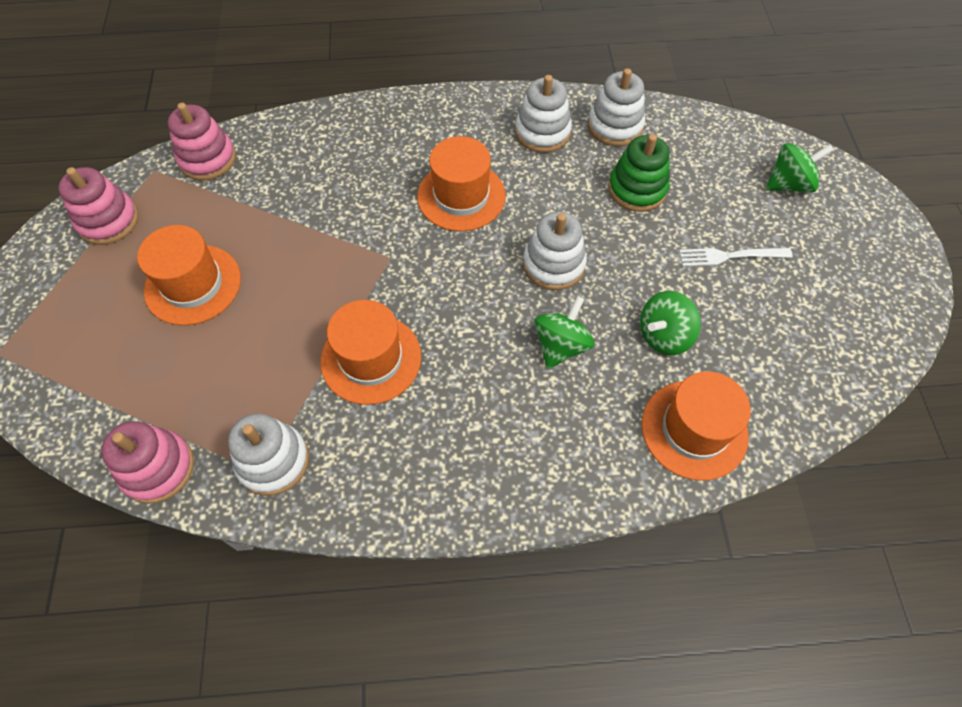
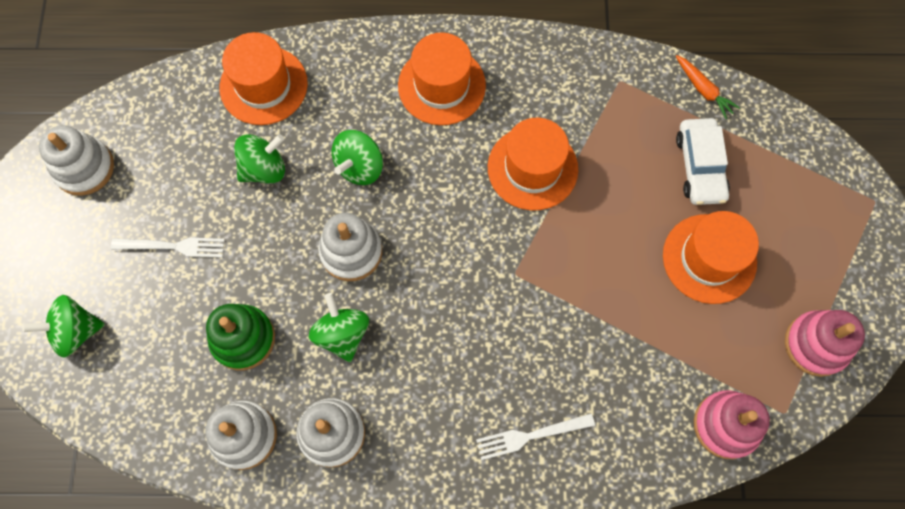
camera: 175 degrees left, 10 degrees up
(158, 468) = (703, 90): pink stacking toy -> orange carrot
(182, 375) = (700, 166): none -> white car
(273, 461) = (610, 88): white stacking toy -> white stacking toy (84, 168)
(377, 141) = (529, 436): none -> white fork
(461, 196) = (436, 345): orange hat -> orange hat (441, 85)
(548, 199) = (342, 334): none -> green spinning top

